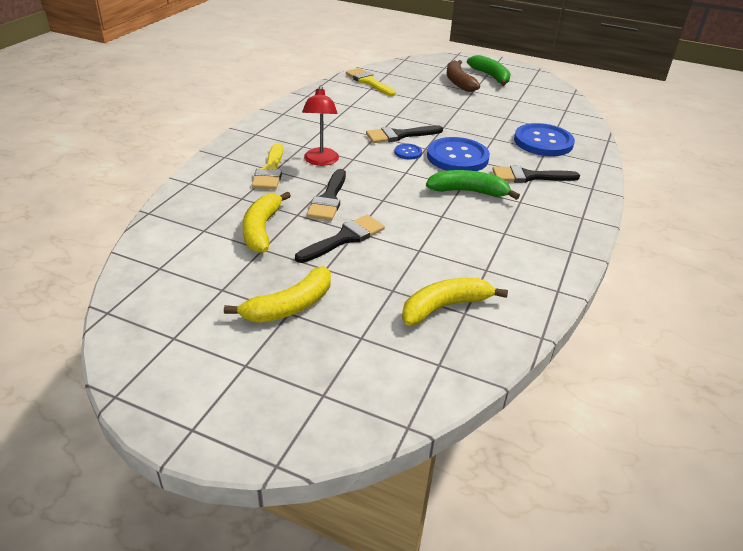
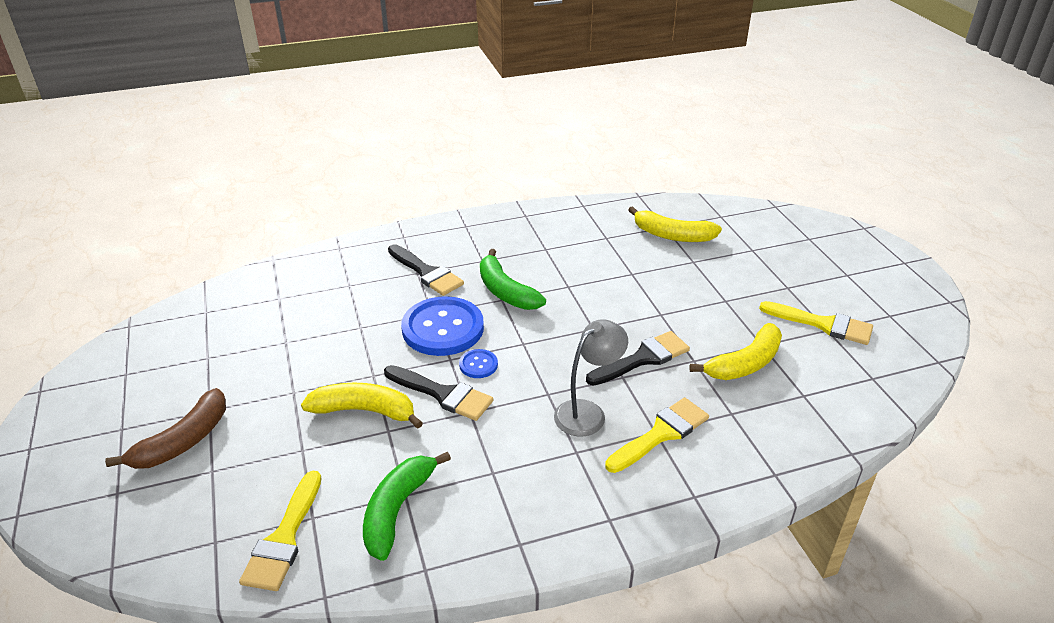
camera: 130 degrees left, 0 degrees up
(229, 292) = (823, 324): none -> yellow brush
(289, 306) = (783, 290): yellow banana -> yellow banana (364, 411)
(321, 161) = (587, 412): red lamp -> grey lamp
(344, 238) = (679, 314): black brush -> none
(491, 76) = (122, 422): green banana -> green banana (397, 510)
(543, 142) = (329, 293): blue button -> none

